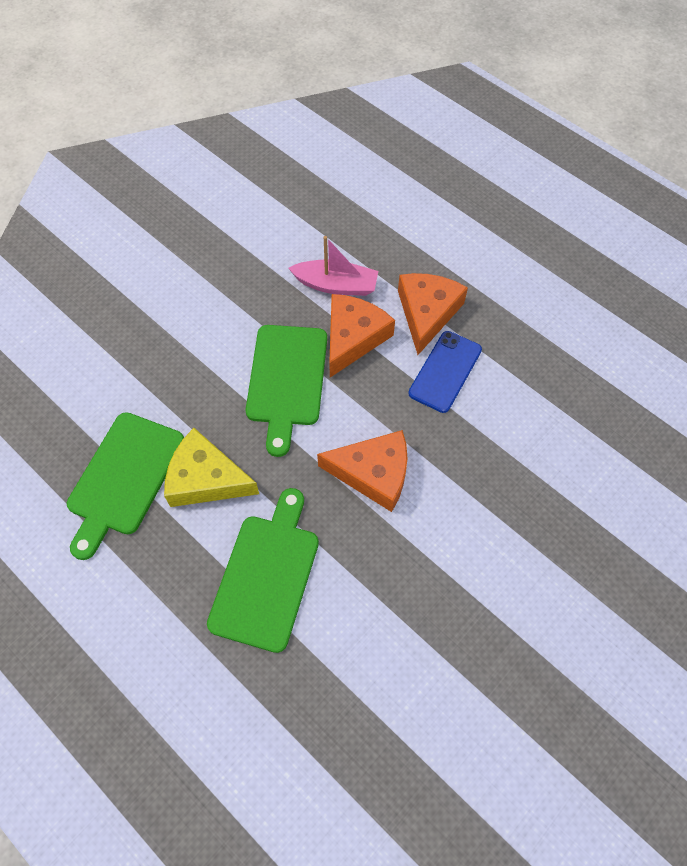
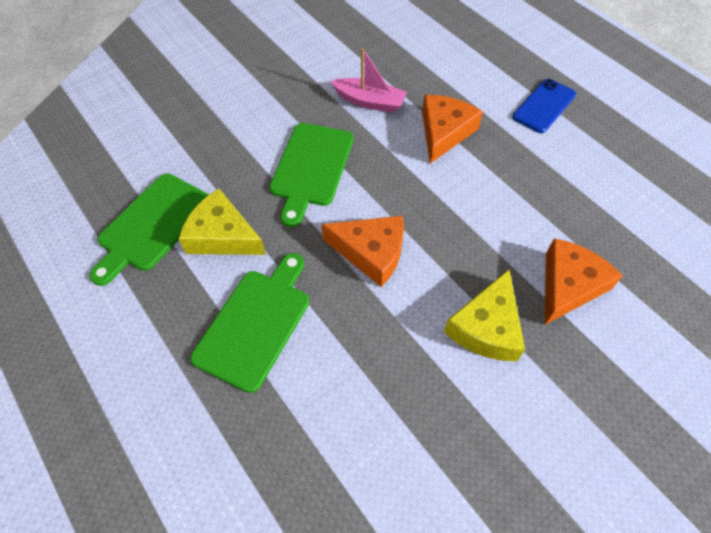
camera: 10 degrees right, 5 degrees down
(353, 337) = (376, 143): orange cheese -> orange cheese (568, 285)
(445, 371) = (452, 179): blue phone -> blue phone (544, 106)
(508, 539) = (486, 327): none -> yellow cheese

